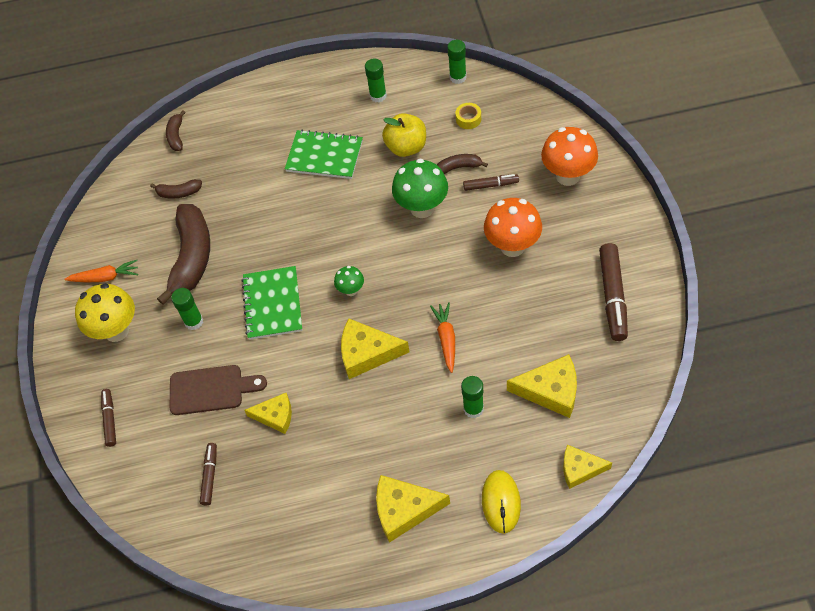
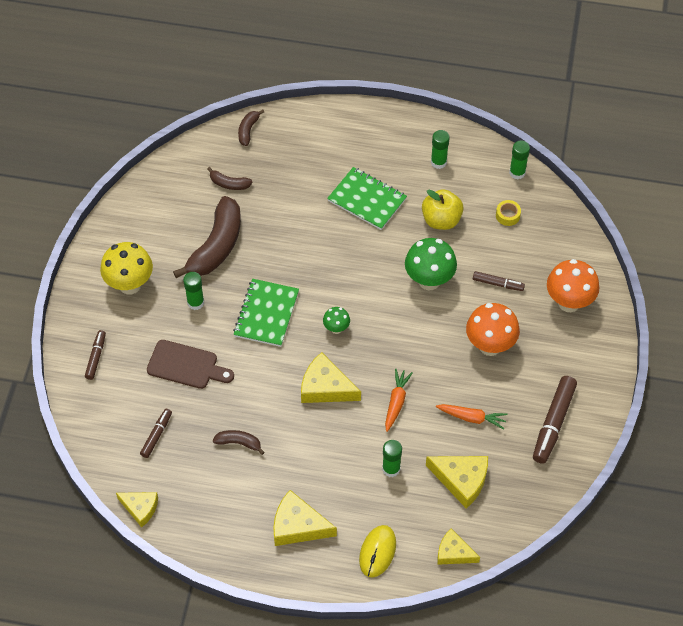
camera: 15 degrees right, 0 degrees up
(105, 277) = (138, 235): orange carrot -> orange carrot (472, 418)
(275, 416) = (228, 408): yellow cheese -> yellow cheese (140, 508)
(459, 167) = (478, 256): brown banana -> brown banana (239, 443)

